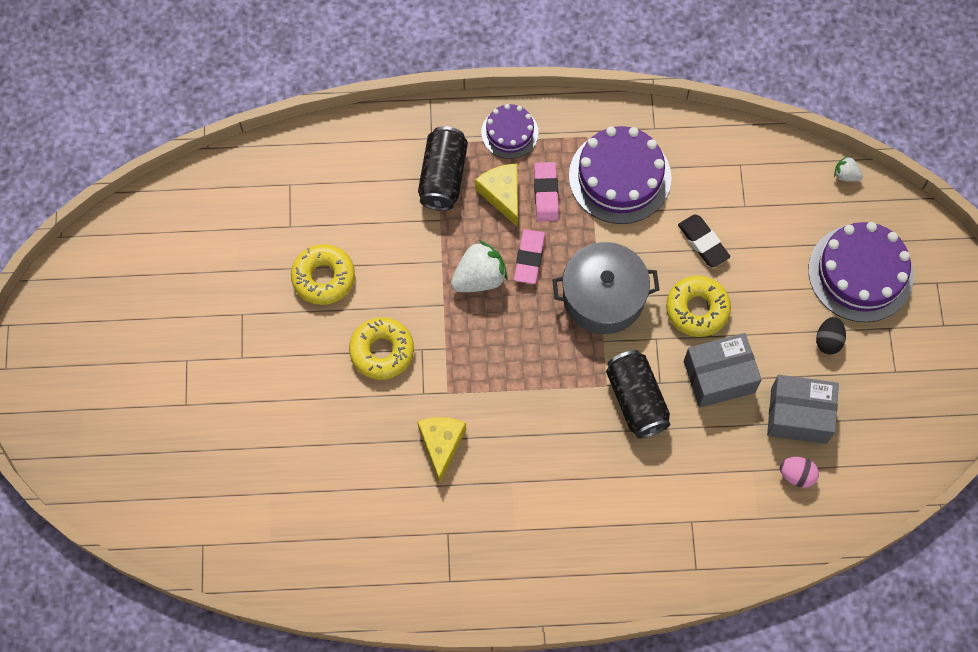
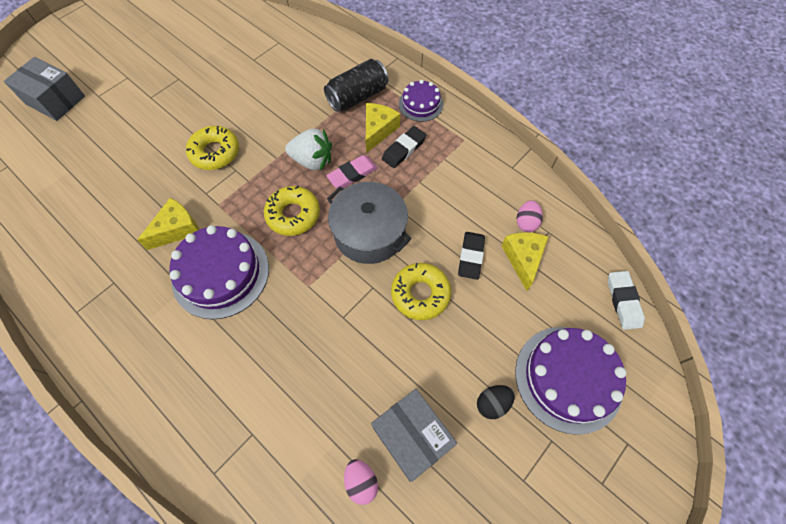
camera: 45 degrees right, 5 degrees down
(323, 278) = (236, 94): yellow donut -> yellow donut (293, 215)
(546, 193) = (404, 149): pink eraser -> black eraser
(620, 177) = (459, 176): purple cake -> purple cake (221, 273)
(636, 400) = (315, 313): black can -> none
(715, 172) = (526, 222): none -> pink egg
(719, 377) = (385, 352): grey box -> grey box (55, 100)
(743, 207) = (523, 259): none -> yellow cheese
(846, 175) = (623, 301): white strawberry -> white eraser

